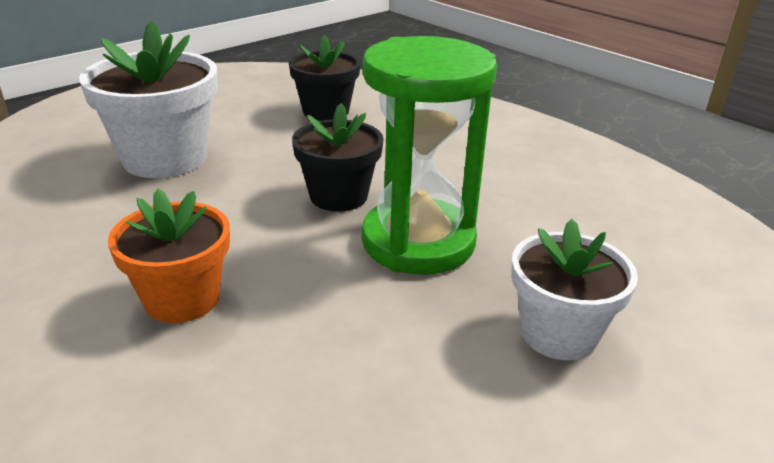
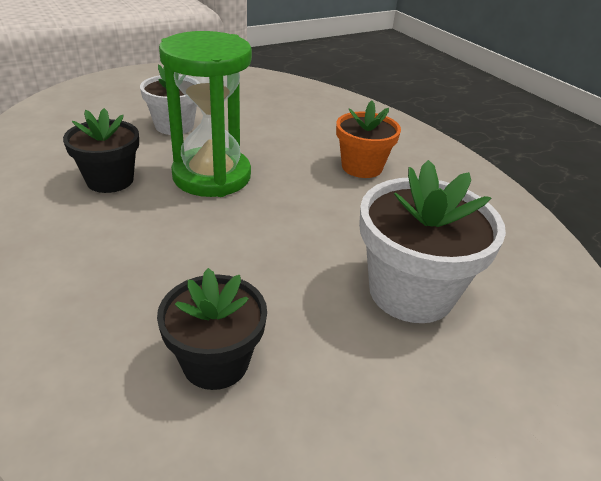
camera: 170 degrees left, 5 degrees up
(338, 196) = (251, 220): black flower pot -> black flower pot (110, 180)

